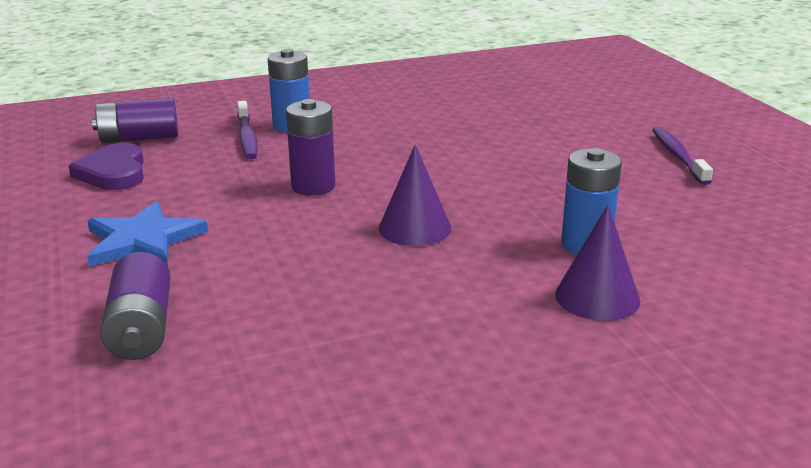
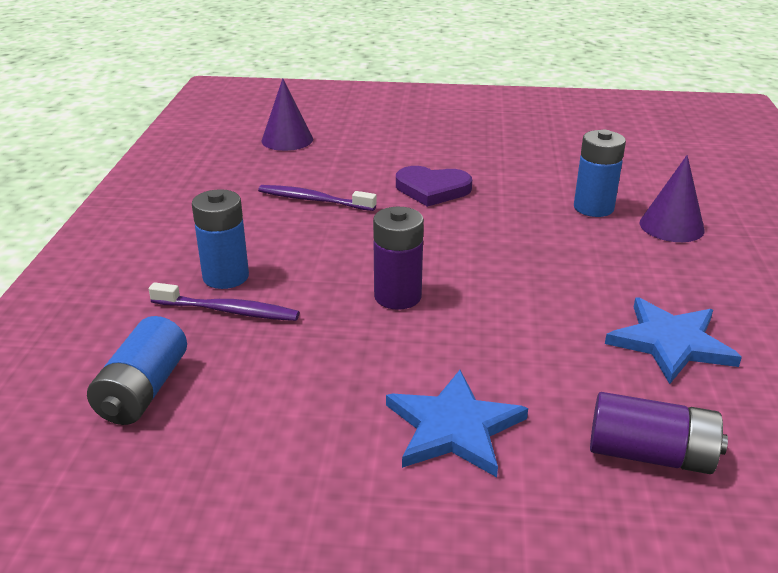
camera: 65 degrees left, 5 degrees up
(113, 172) = (238, 427): purple heart -> purple heart (432, 189)
(139, 138) = (143, 390): purple battery -> blue battery
(330, 321) = (670, 343): none -> blue star
(415, 228) = (523, 266): purple cone -> purple cone (287, 140)
(678, 156) = (469, 135): purple toothbrush -> purple toothbrush (313, 200)

